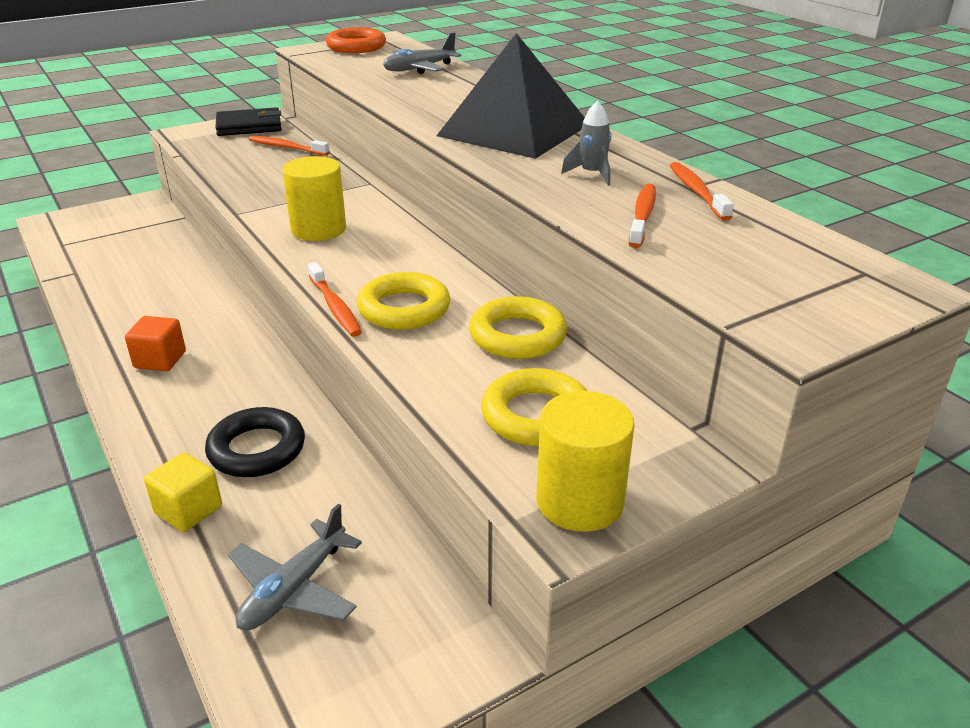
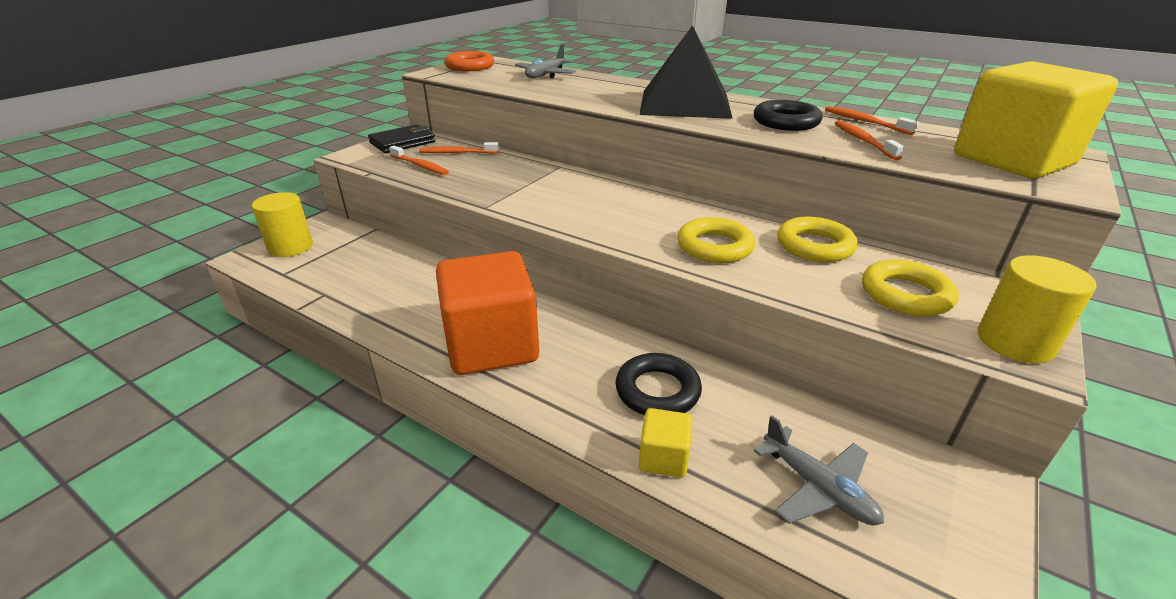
camera: 25 degrees left, 0 degrees up
(160, 360) = (491, 345): orange cube -> orange cube, size x2.28
(294, 588) = (817, 487): grey plane -> grey plane turned 45 degrees counterclockwise
(318, 229) = (569, 205): yellow cylinder -> yellow cylinder (290, 247)
(335, 307) = (664, 257): orange toothbrush -> orange toothbrush (420, 166)
(592, 174) = (786, 122): grey rocket -> black ring
(795, 280) = (1012, 160): none -> yellow cube

